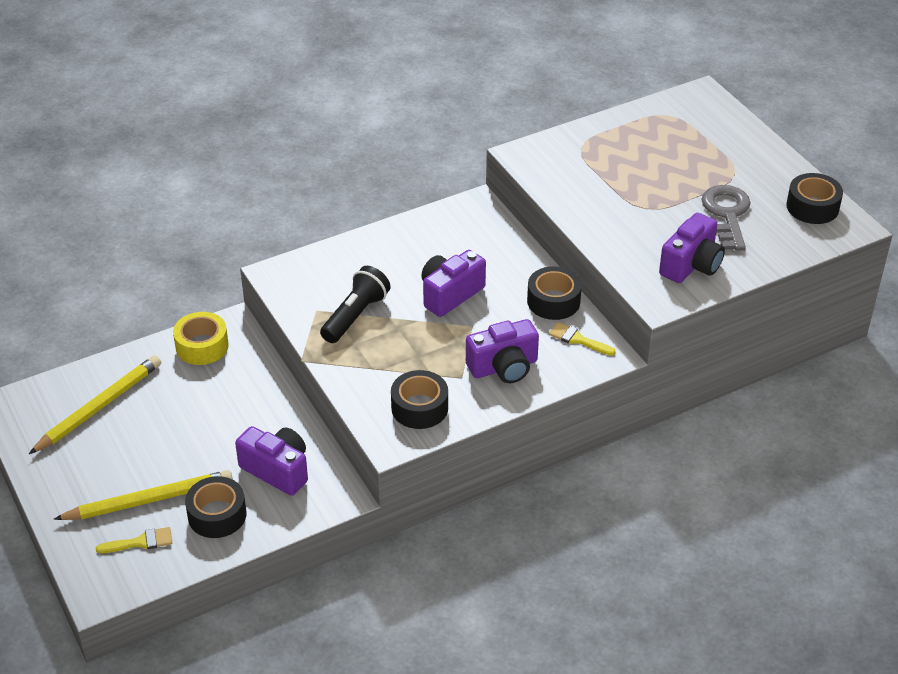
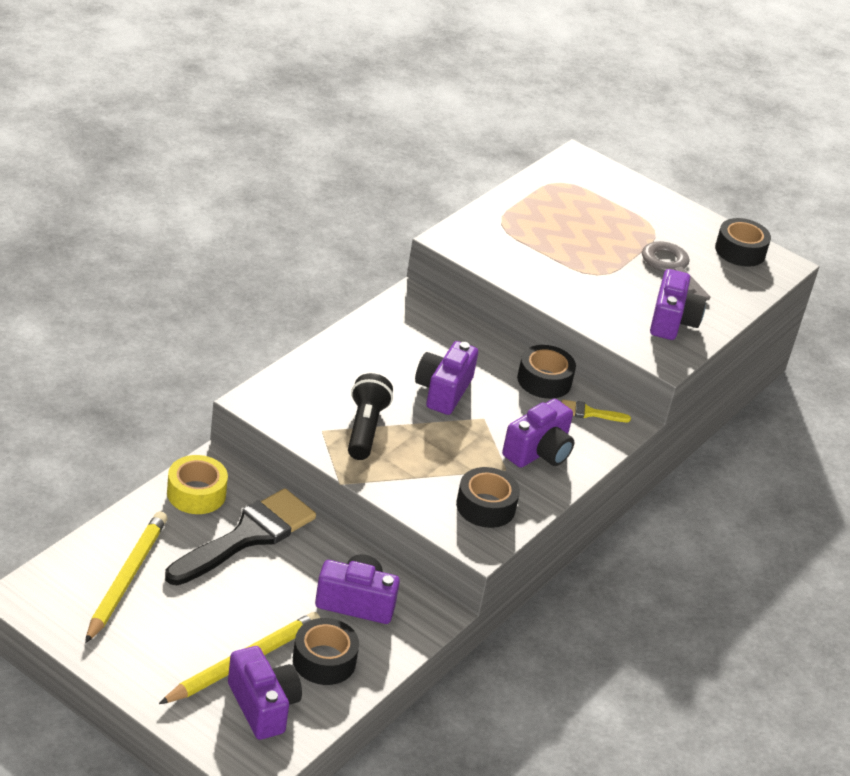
camera: 30 degrees left, 5 degrees down
(140, 542) = (263, 706): yellow brush -> purple camera
(221, 392) = (247, 536): none -> black brush

